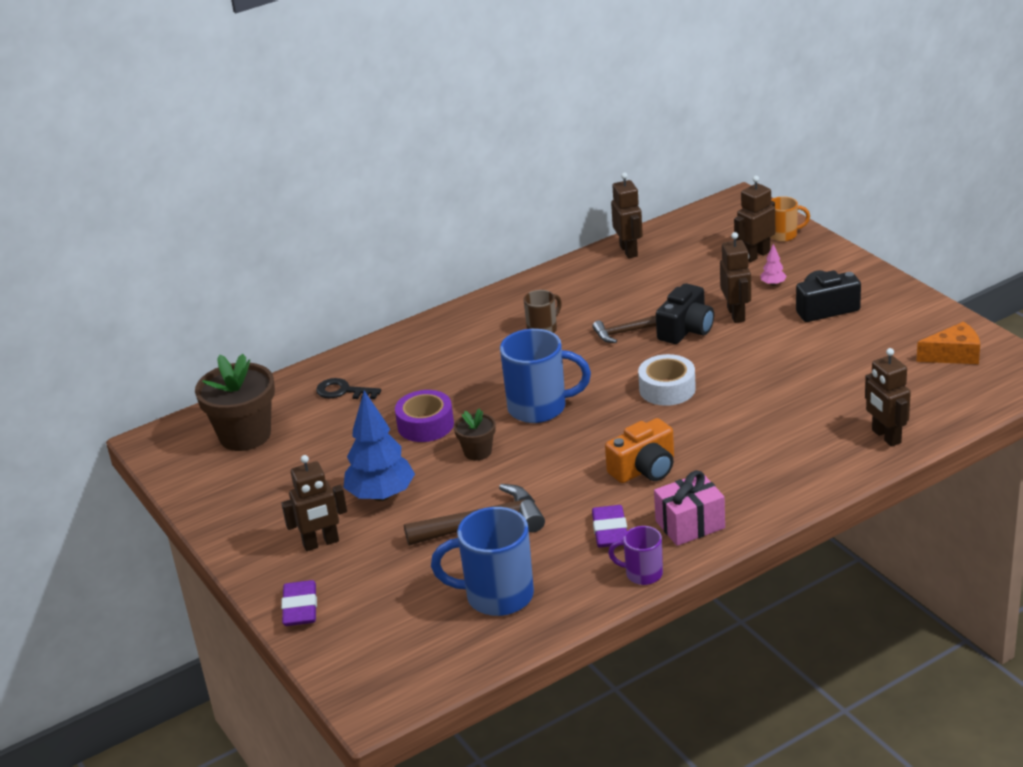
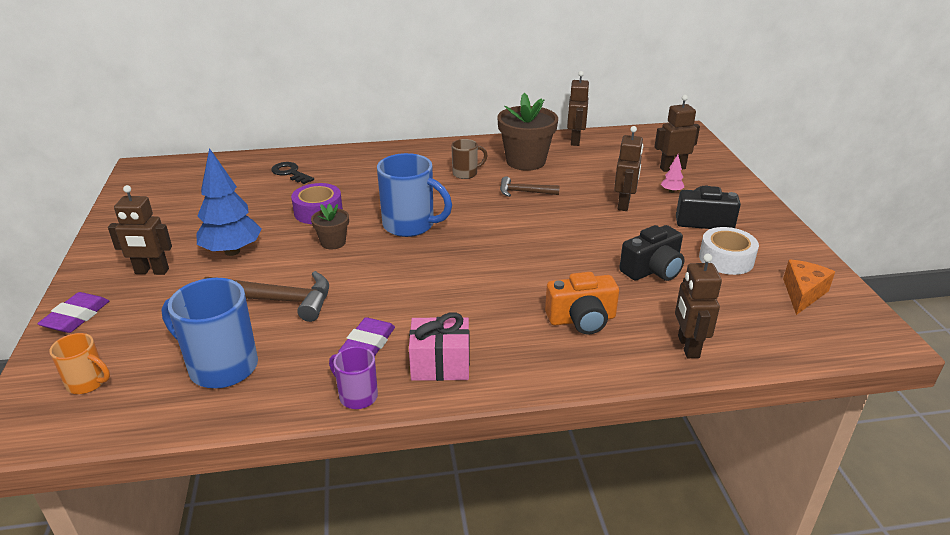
camera: 20 degrees right, 0 degrees up
(245, 435) = (198, 181): brown flower pot -> brown flower pot (525, 161)
(644, 469) = (446, 300): orange camera -> orange camera (581, 319)
(667, 389) = (521, 242): white tape -> white tape (726, 259)
(686, 329) = (574, 204): black camera -> black camera (652, 270)
(784, 235) = (706, 161): orange mug -> orange mug (88, 383)
(954, 355) = (803, 293): orange cheese -> orange cheese turned 75 degrees counterclockwise

